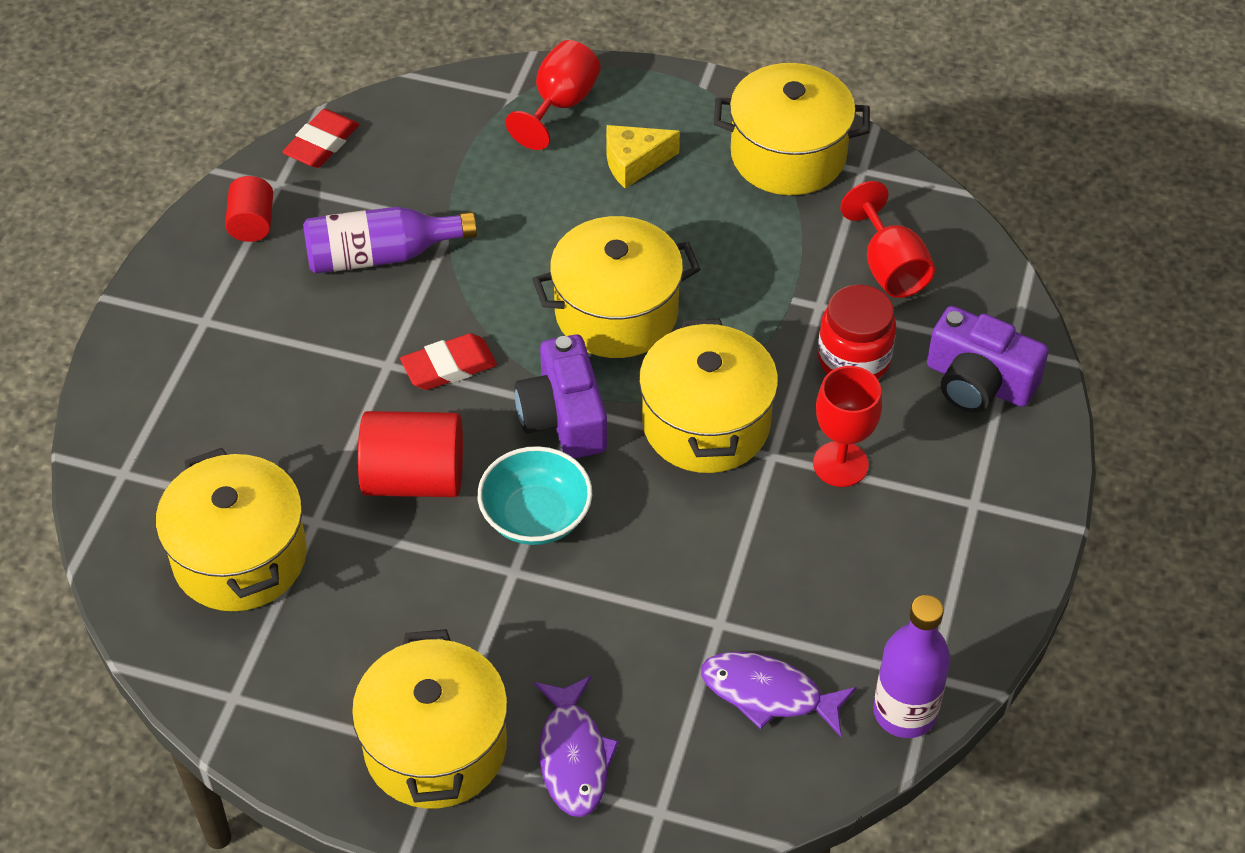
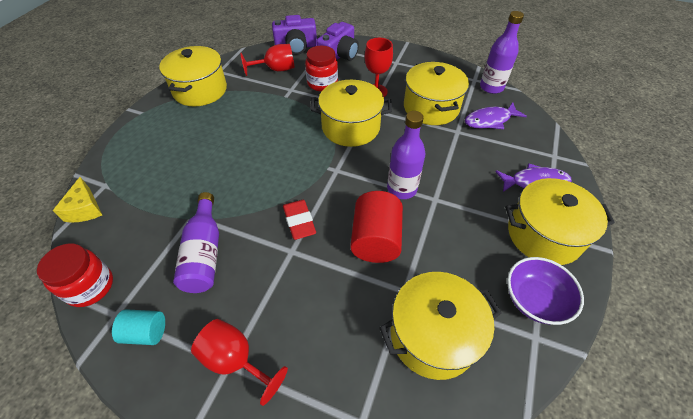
camera: 85 degrees left, 0 degrees up
(252, 223) = (146, 332): red cylinder -> turquoise cylinder
(299, 707) = (534, 299): none -> purple bowl
(322, 143) = (90, 286): red eraser -> red jar
(536, 516) = (402, 189): turquoise bowl -> purple bottle
(560, 105) = (123, 165): red goblet -> red goblet (235, 360)
(563, 417) = (340, 175): purple camera -> purple camera (296, 47)
(616, 313) = (278, 152): yellow pot -> yellow pot (431, 108)
(634, 163) = (181, 139): yellow cheese -> yellow cheese (85, 209)
(768, 693) = (490, 120): purple fish -> purple fish turned 45 degrees clockwise

